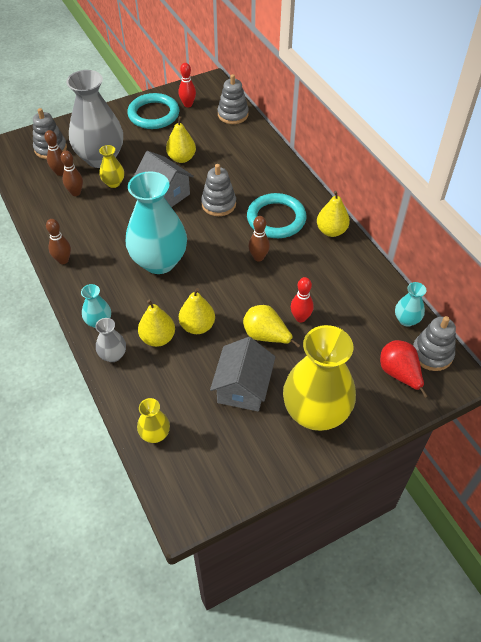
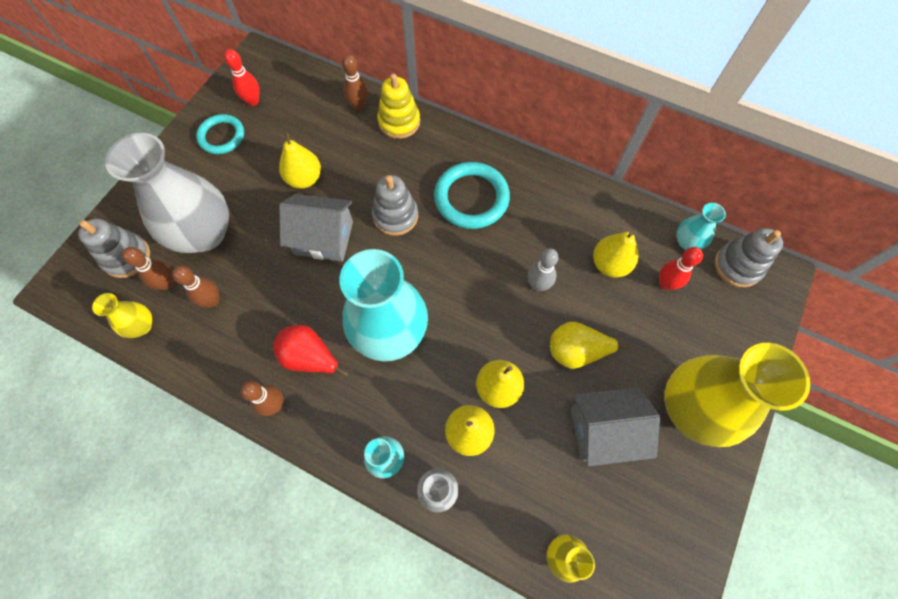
camera: 35 degrees left, 15 degrees up
(113, 183) = (249, 259): yellow vase -> yellow vase (142, 326)
(153, 114) = (222, 136): turquoise ring -> turquoise ring, size x0.66
(233, 114) = (317, 88): grey stacking toy -> none
(243, 387) = (603, 430): grey house -> grey house turned 75 degrees counterclockwise
(258, 257) = (491, 258): brown bowling pin -> brown bowling pin (359, 106)
(268, 156) = (399, 122): none -> yellow stacking toy
(275, 287) = (538, 285): none -> grey bowling pin
(300, 318) = (591, 306): red bowling pin -> red bowling pin (665, 284)
(331, 231) = (538, 180): yellow pear -> yellow pear (609, 264)
(399, 374) = (728, 309): red pear -> red pear (310, 357)

